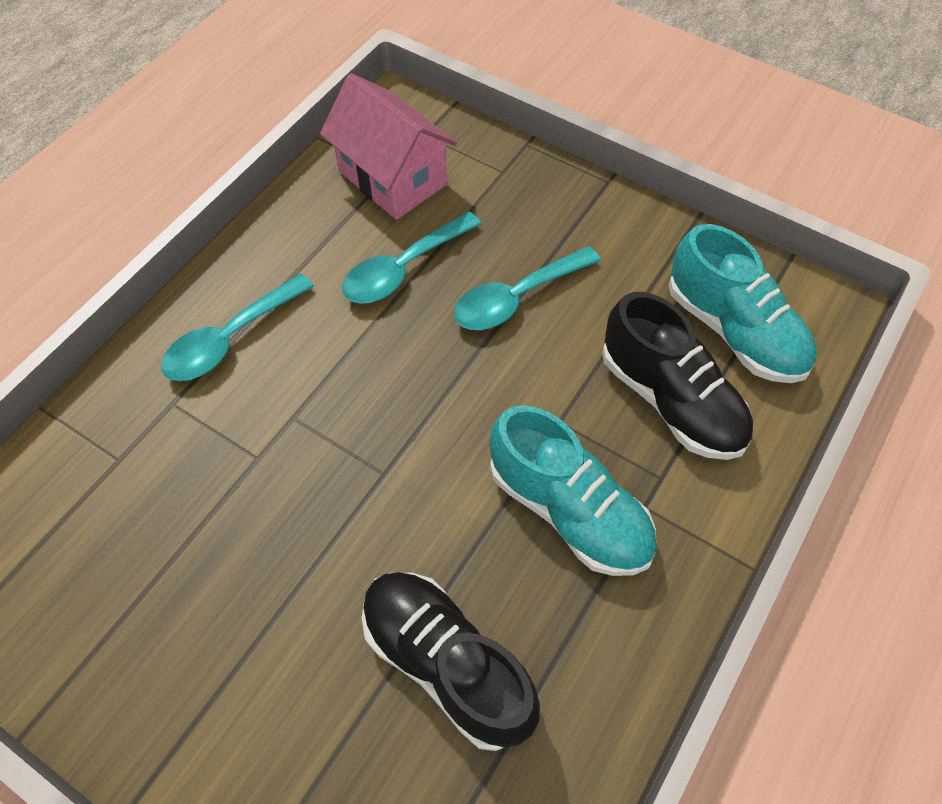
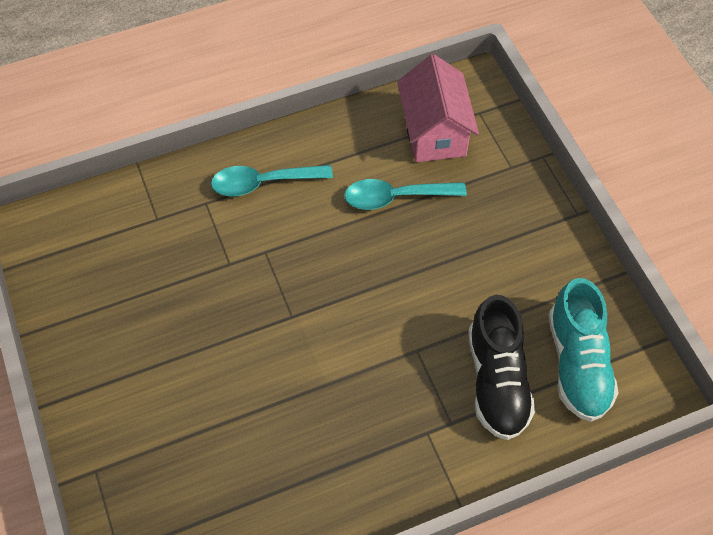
camera: 35 degrees right, 0 degrees up
(447, 663) = (248, 441): black shoe -> none
(516, 298) = (451, 257): turquoise spoon -> none
(568, 509) = (380, 404): turquoise shoe -> none

